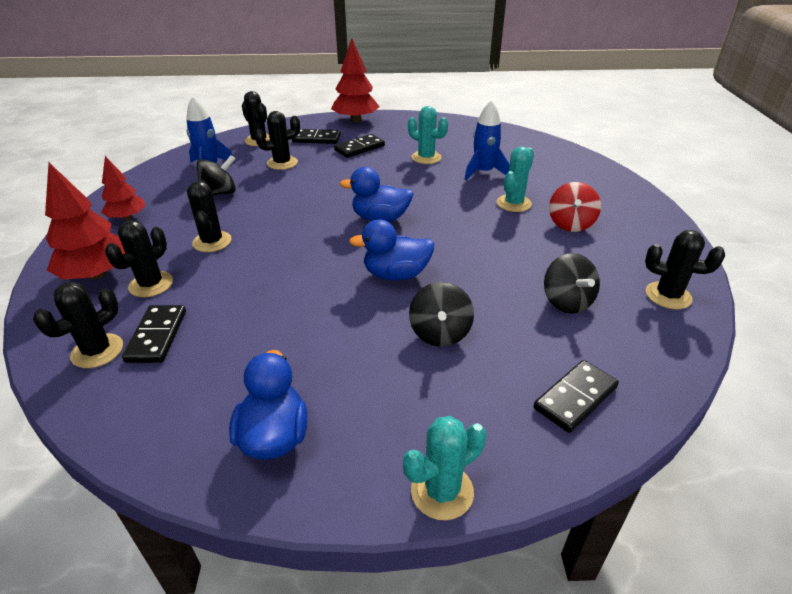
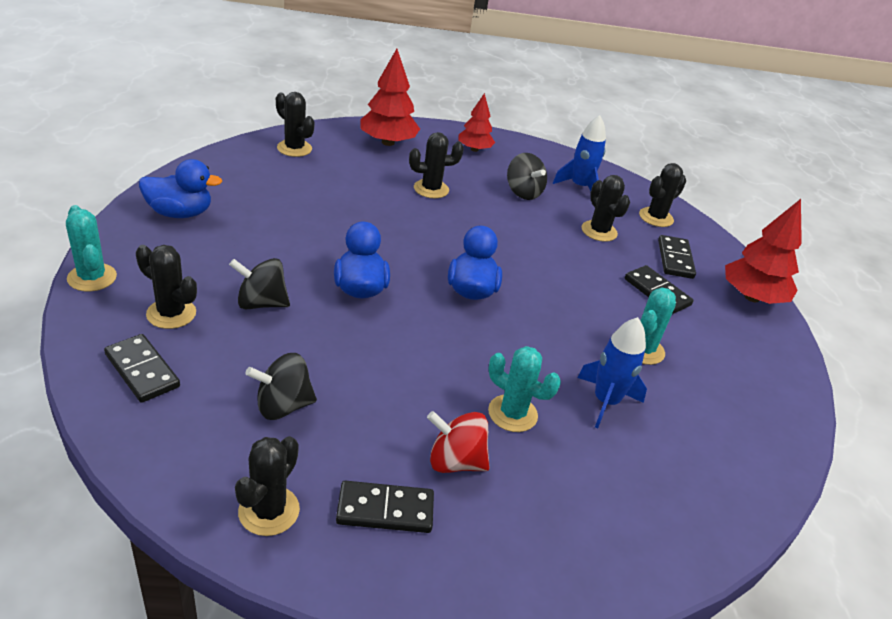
camera: 85 degrees right, 0 degrees up
(151, 284) = (370, 164): black cactus -> black cactus (171, 313)
(157, 336) = (303, 169): black domino -> black domino (385, 510)

